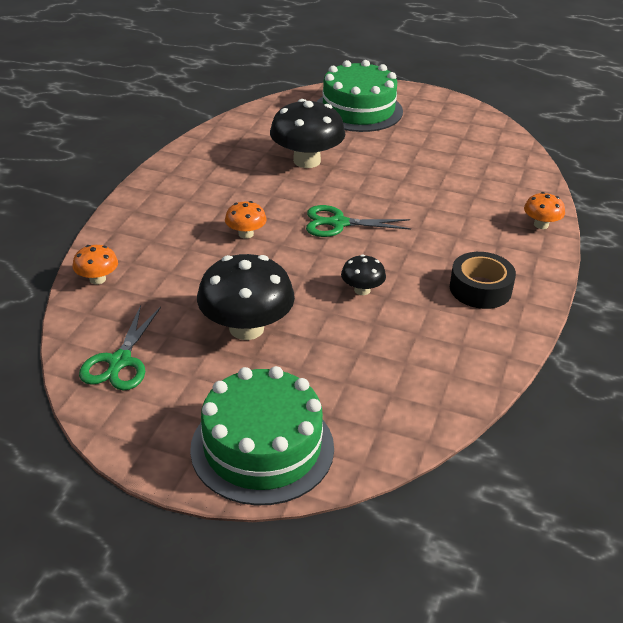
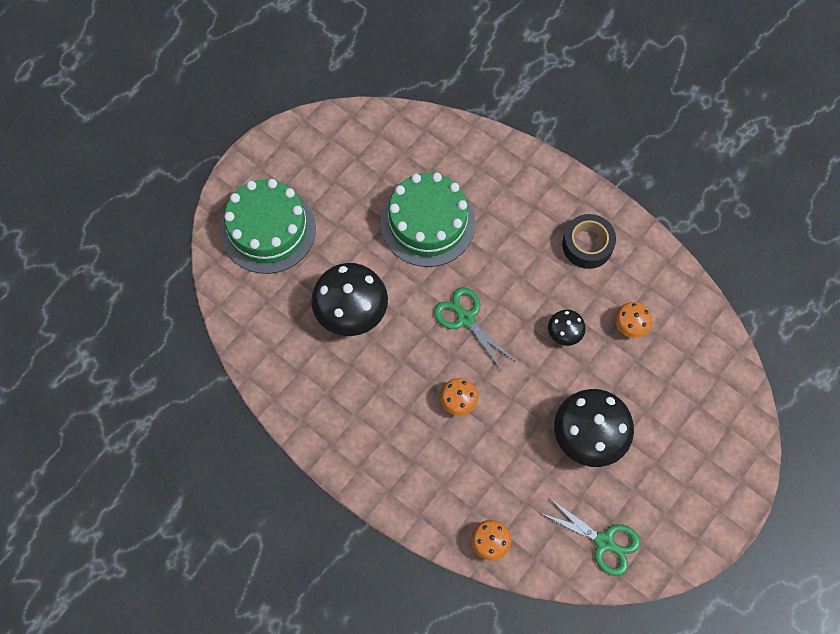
camera: 70 degrees left, 30 degrees up
(262, 448) = (719, 460): green cake -> green cake (428, 223)
(338, 223) = (465, 319): green scissors -> green scissors turned 120 degrees clockwise
(541, 225) = (516, 160): orange mushroom -> orange mushroom (630, 325)

